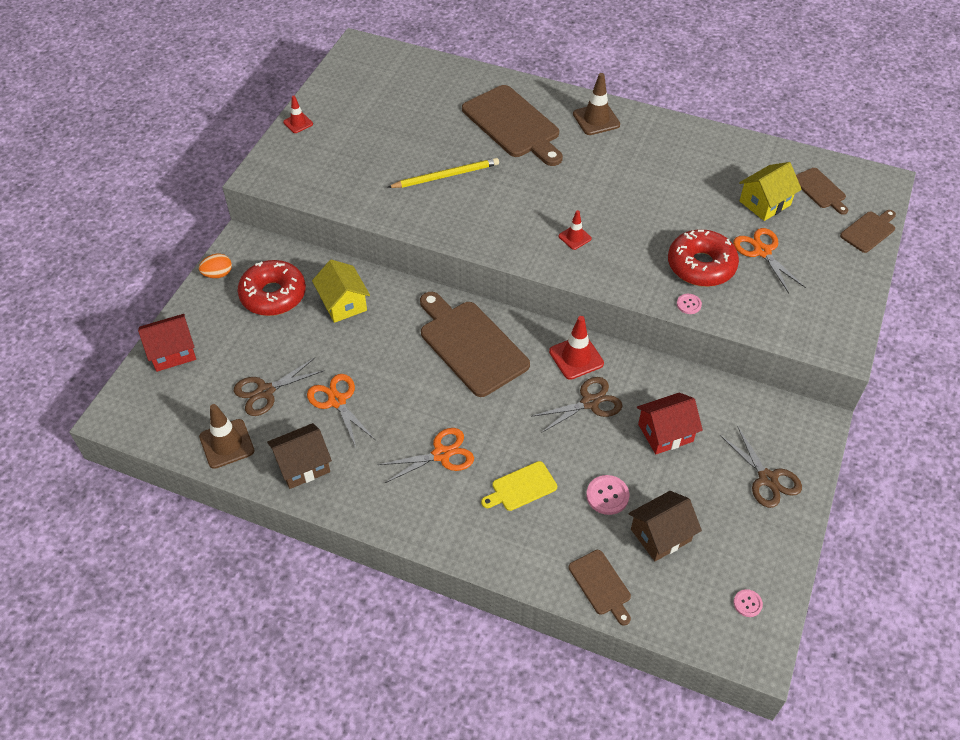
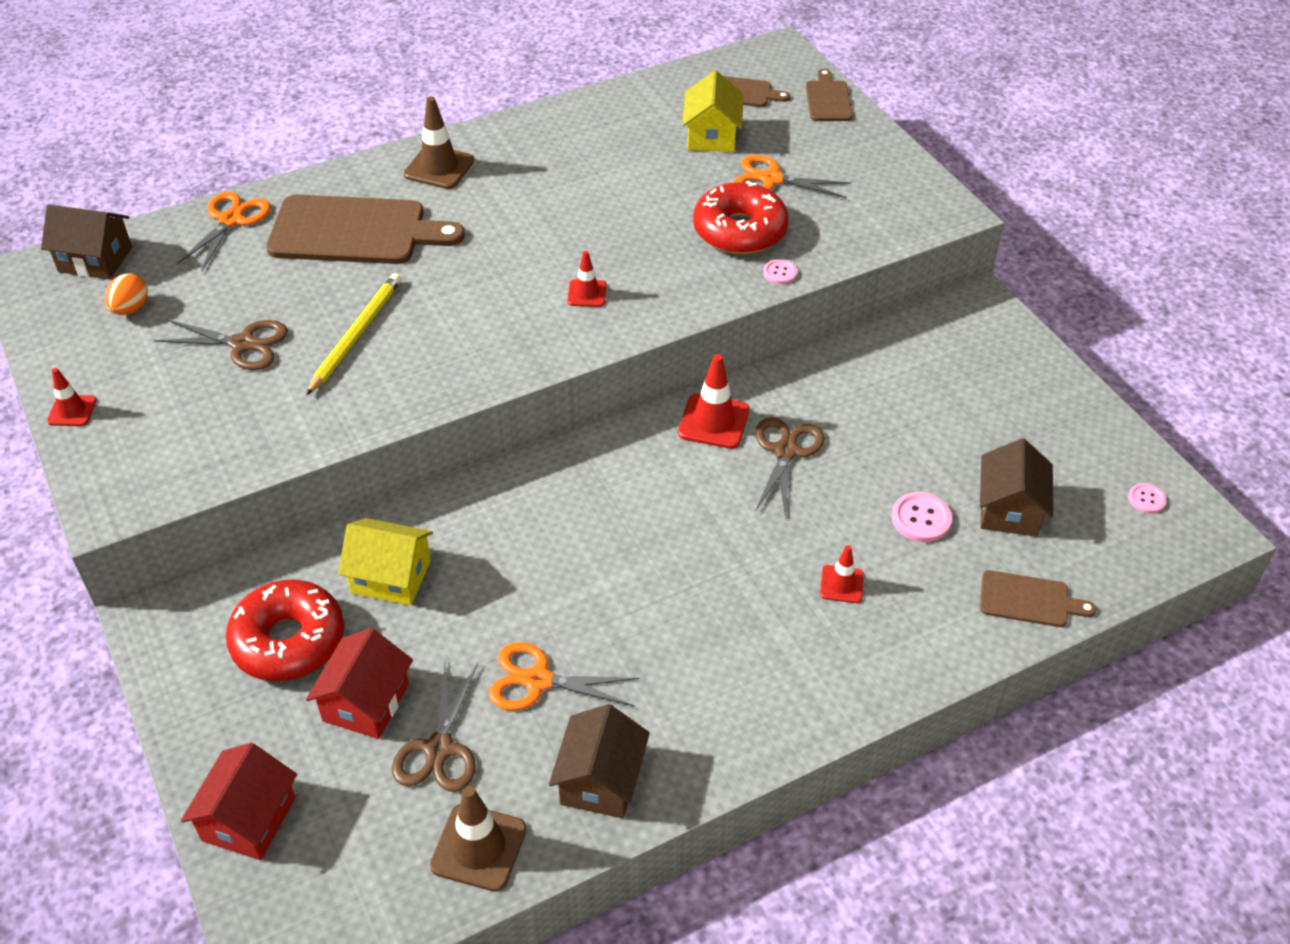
camera: 50 degrees left, 5 degrees down
(218, 274) = (175, 680): orange egg -> orange egg (130, 309)
(392, 59) = (95, 259): none -> brown house
(441, 454) = (724, 628): orange scissors -> orange scissors (231, 220)
(470, 345) = (596, 498): brown cutting board -> none
(521, 487) = (841, 584): yellow cutting board -> red traffic cone
(665, 433) = (886, 419): red house -> red house (366, 702)
(767, 478) = (1014, 384): brown scissors -> brown scissors (243, 344)

